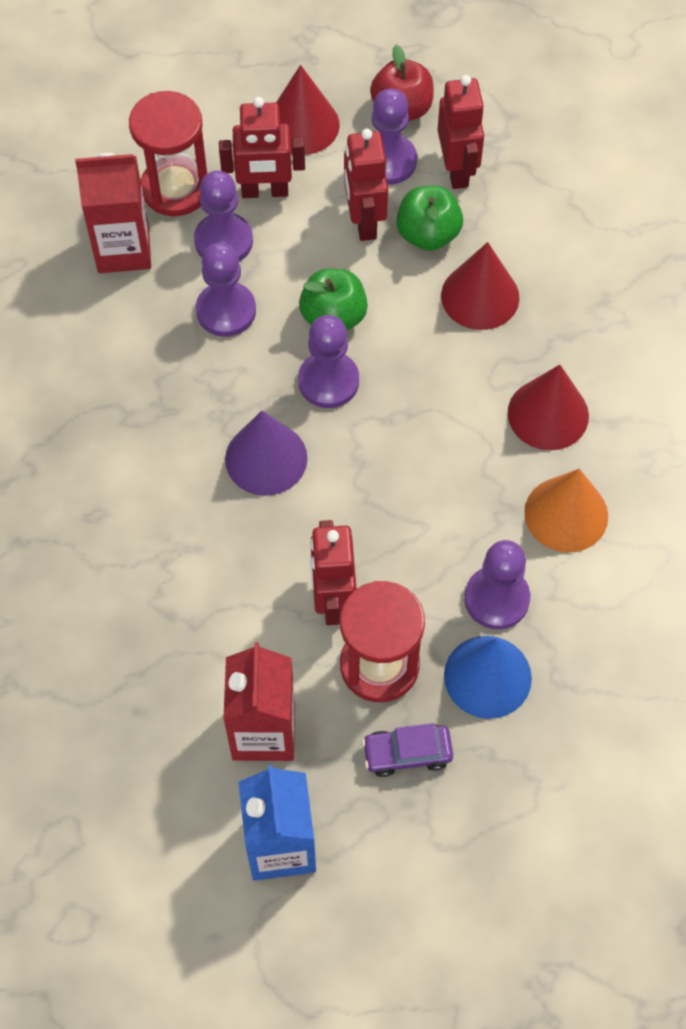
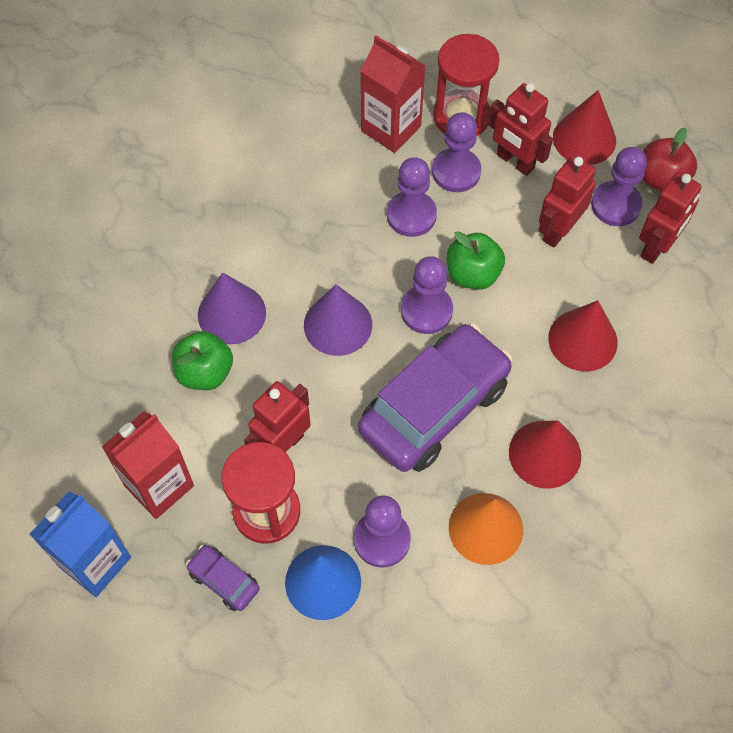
camera: 45 degrees right, 0 degrees up
(161, 530) = (231, 313): none -> purple cone
(422, 455) = (434, 407): none -> purple car
(428, 234) = (591, 272): green apple -> green apple (205, 372)

